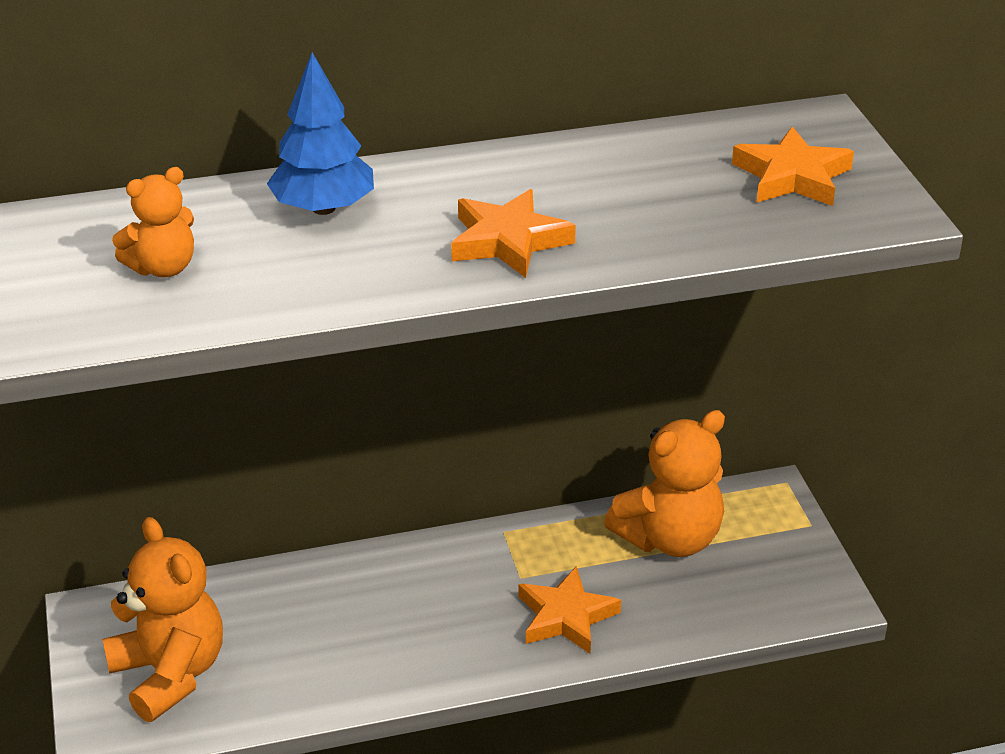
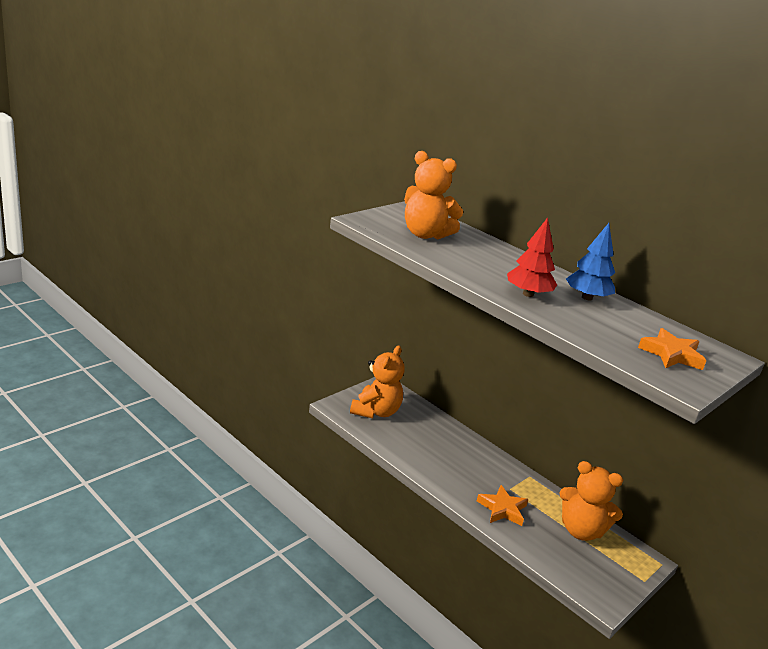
camera: 55 degrees right, 10 degrees down
(163, 268) = (425, 234): orange teddy bear -> orange teddy bear, size x1.81
(323, 208) = (496, 255): blue tree -> blue tree (587, 297)
(508, 241) = (528, 294): orange star -> red tree

